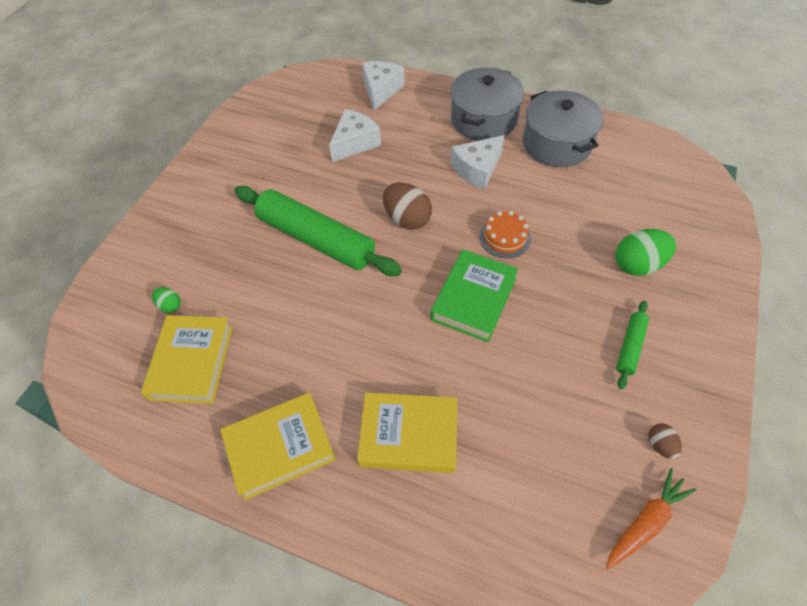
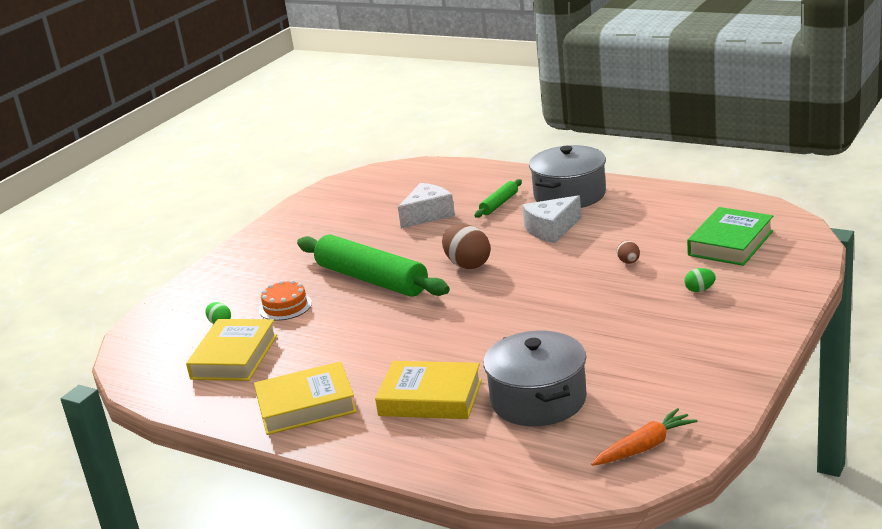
camera: 10 degrees right, 30 degrees down
(381, 90) = (465, 177): white cheese -> none
(473, 299) = (520, 315): green book -> green book (730, 243)
(505, 237) = (565, 274): orange cake -> orange cake (285, 306)
(556, 144) = (643, 210): grey pot -> grey pot (538, 400)
(630, 347) = (671, 343): green rolling pin -> green rolling pin (499, 204)
(637, 265) = (700, 290): green egg -> green egg, size x0.51
(660, 445) = (677, 402): brown egg -> brown egg (629, 262)

